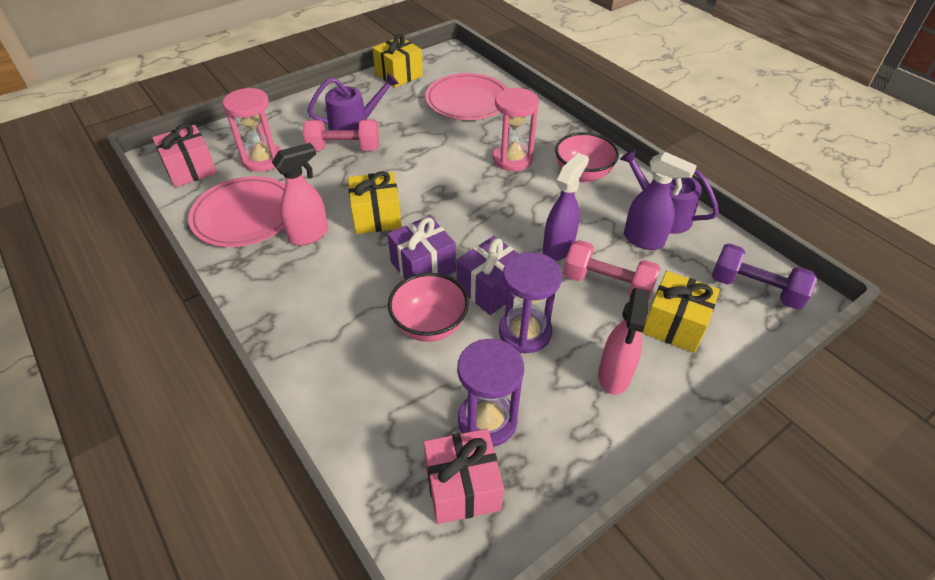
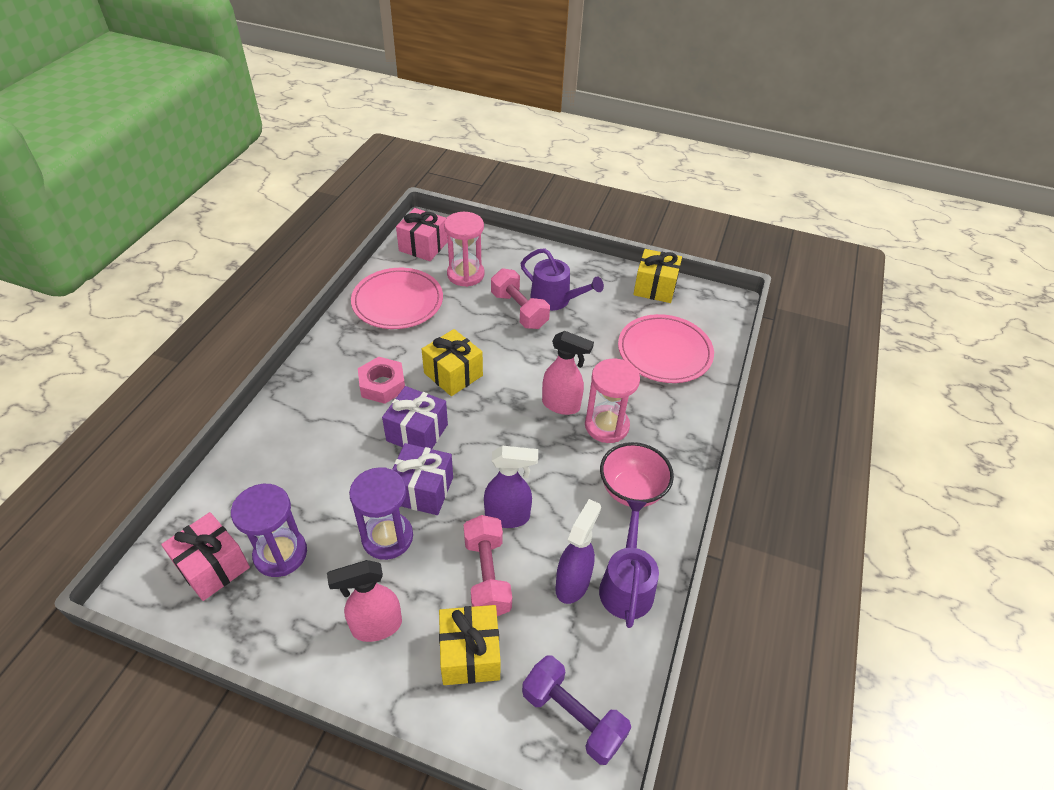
camera: 55 degrees right, 0 degrees up
(309, 235) = (403, 347): pink spray bottle -> pink spray bottle (561, 405)
(342, 267) = (382, 385): none -> pink nut
(430, 325) = (355, 470): pink bowl -> none
(644, 240) = (573, 583): purple spray bottle -> purple spray bottle turned 150 degrees counterclockwise
(755, 289) = (573, 716): purple dumbbell -> purple dumbbell turned 45 degrees counterclockwise

